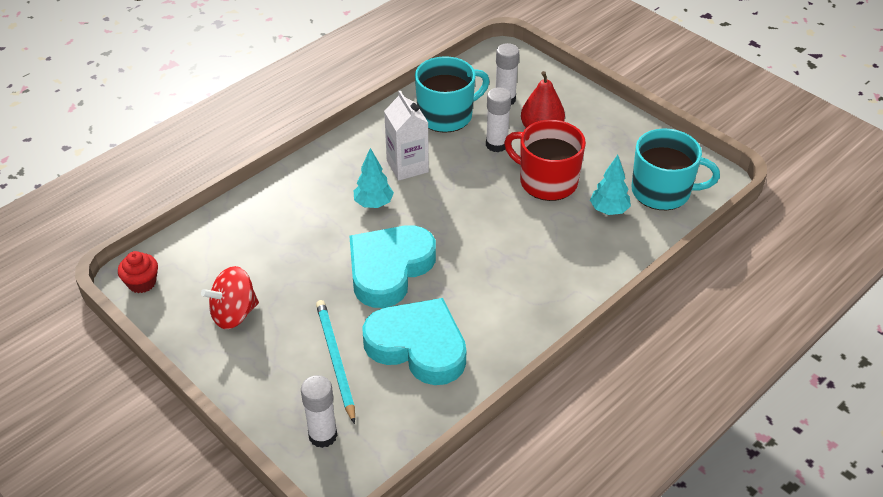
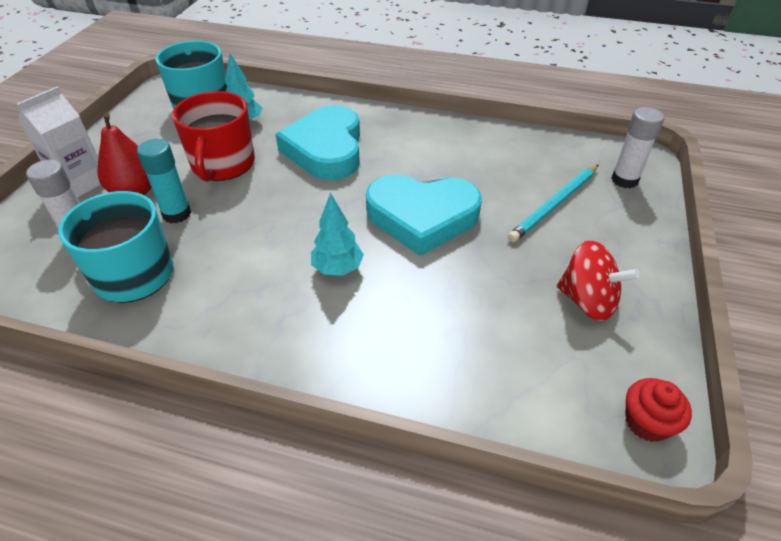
camera: 120 degrees left, 0 degrees up
(407, 166) = (254, 268): white carton -> white carton (81, 183)
(418, 346) = (489, 167): turquoise heart -> turquoise heart (326, 149)
(496, 145) = (177, 214): white glue stick -> turquoise glue stick

